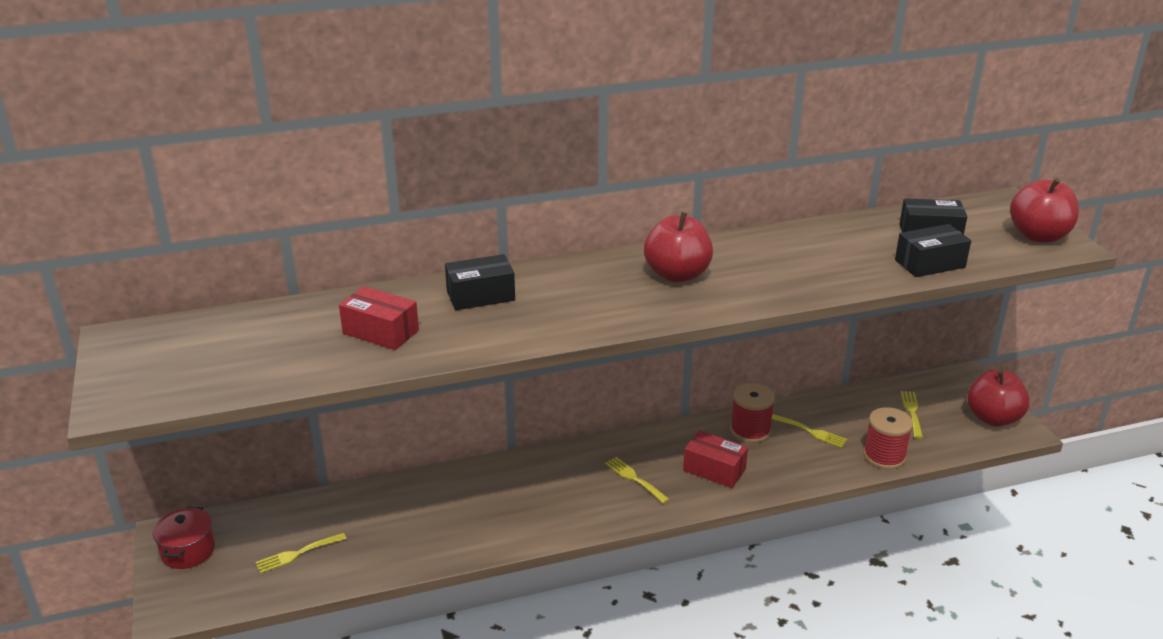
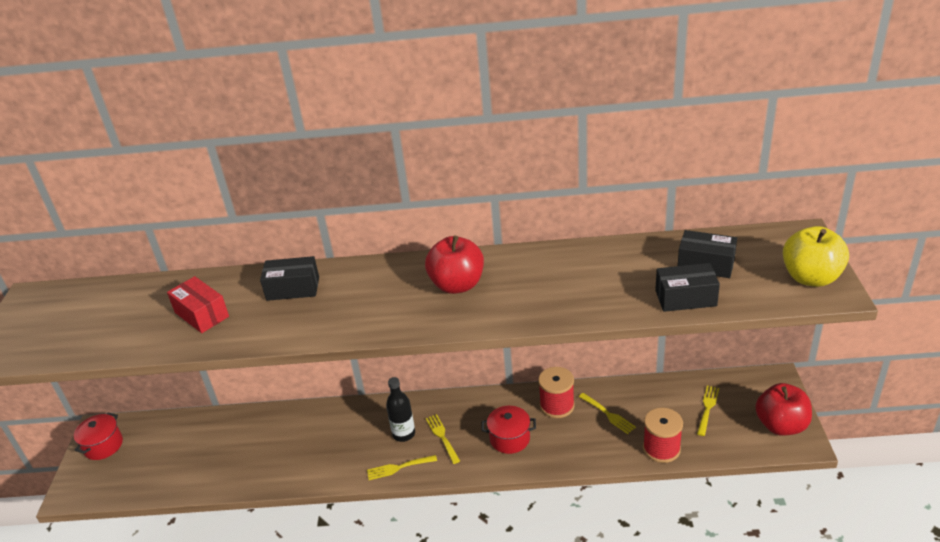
camera: 20 degrees right, 5 degrees up
(297, 554) = (172, 461): yellow fork -> yellow fork (399, 467)
(587, 482) = (404, 434): none -> black bottle
(714, 470) = (509, 438): red box -> red pot
(1038, 236) = (811, 278): red apple -> yellow apple

